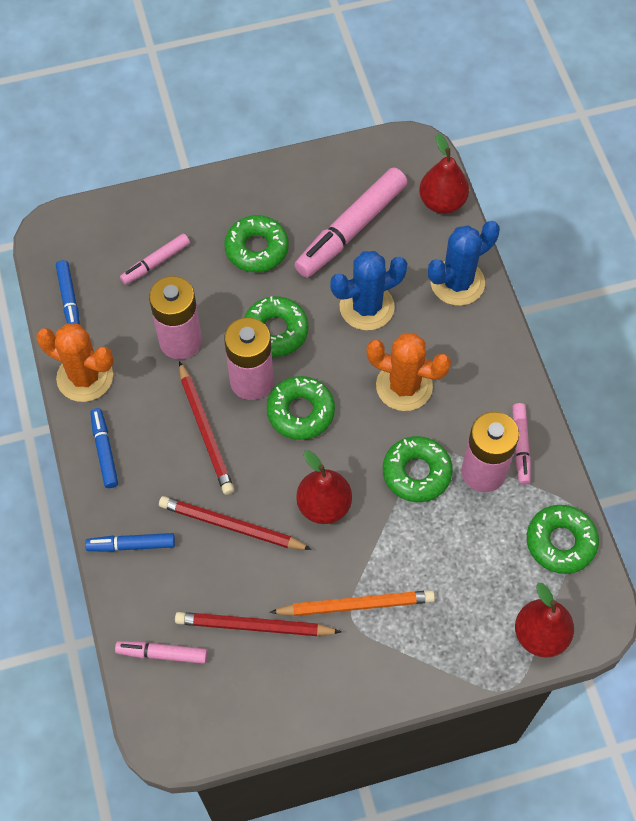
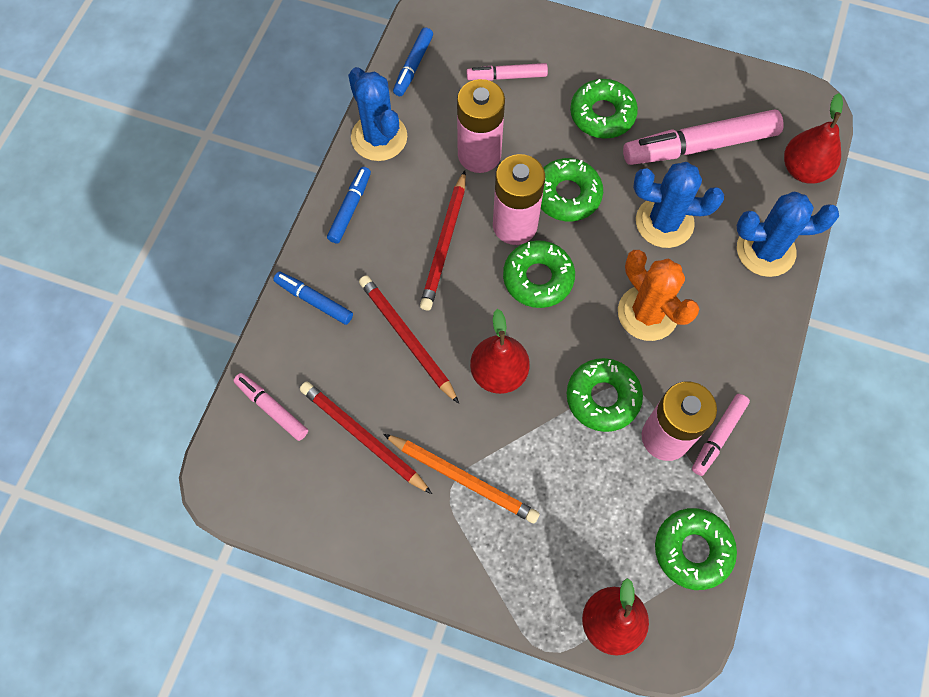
camera: 35 degrees right, 5 degrees up
(85, 377) = (379, 137): orange cactus -> blue cactus

